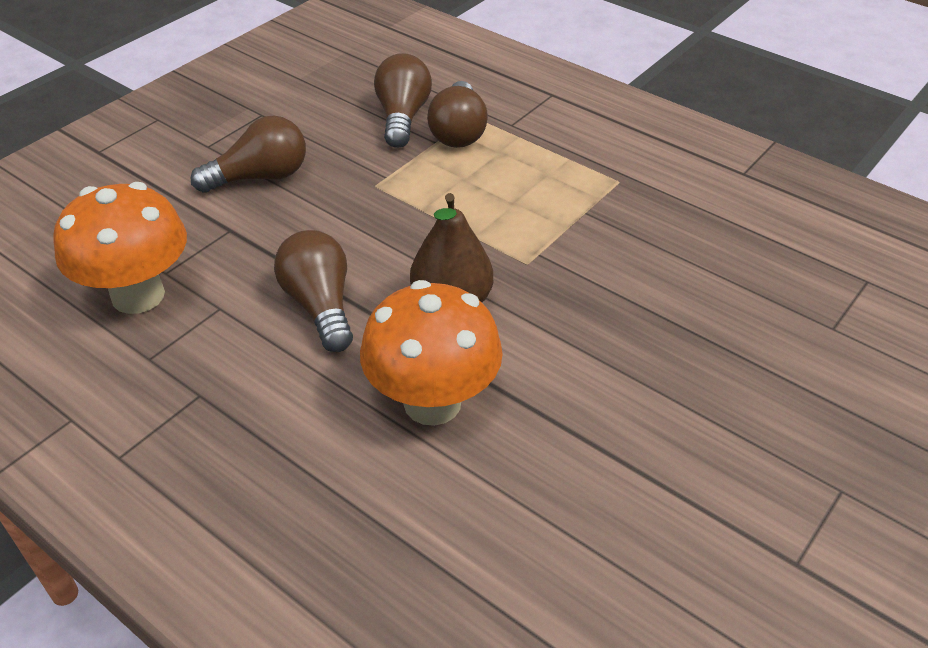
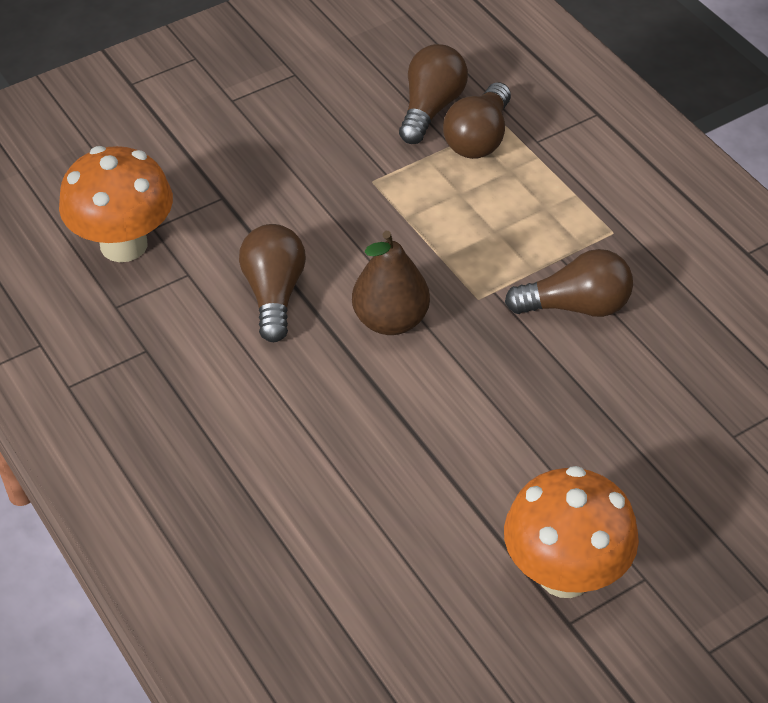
camera: 20 degrees right, 5 degrees up
(260, 177) = (268, 147): brown light bulb -> brown light bulb (576, 306)
(432, 402) = (333, 408): orange mushroom -> orange mushroom (565, 574)

